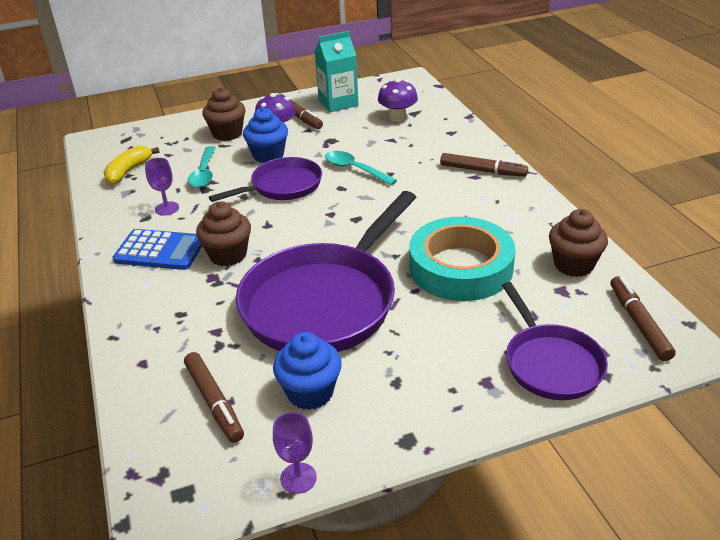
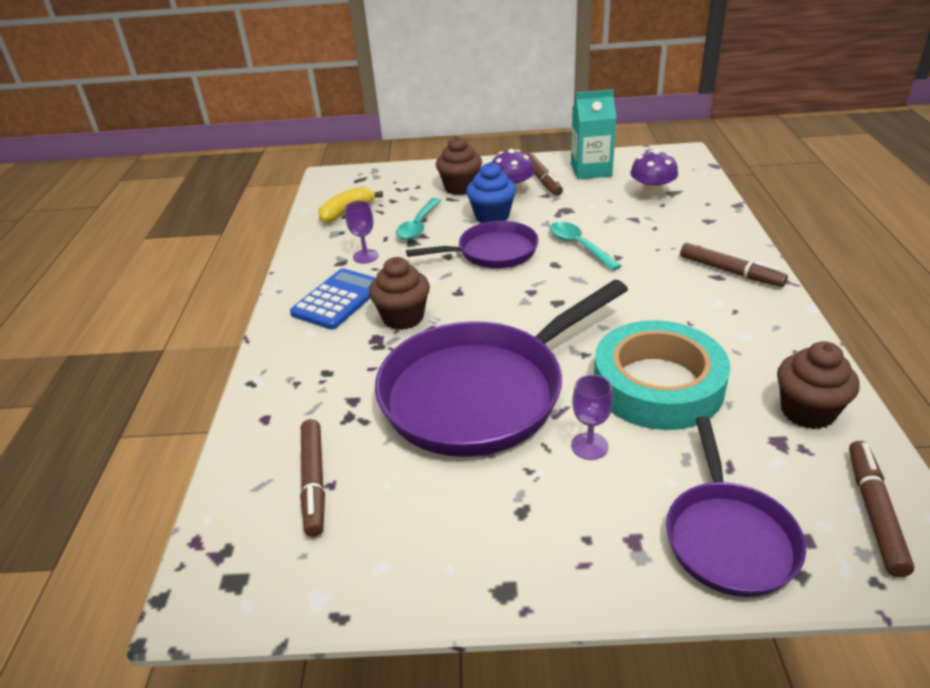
camera: 20 degrees right, 0 degrees up
(160, 251) = (338, 300): blue calculator -> blue calculator turned 90 degrees counterclockwise
(298, 478) = (360, 601): purple goblet -> purple goblet (589, 446)
(310, 392) = (419, 498): blue cupcake -> none

